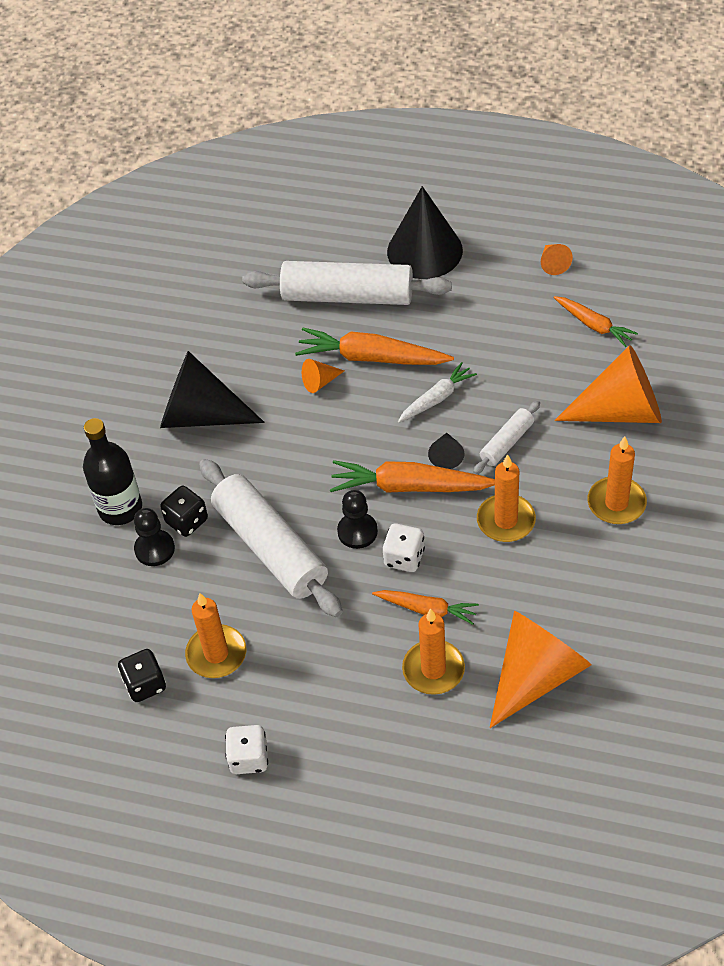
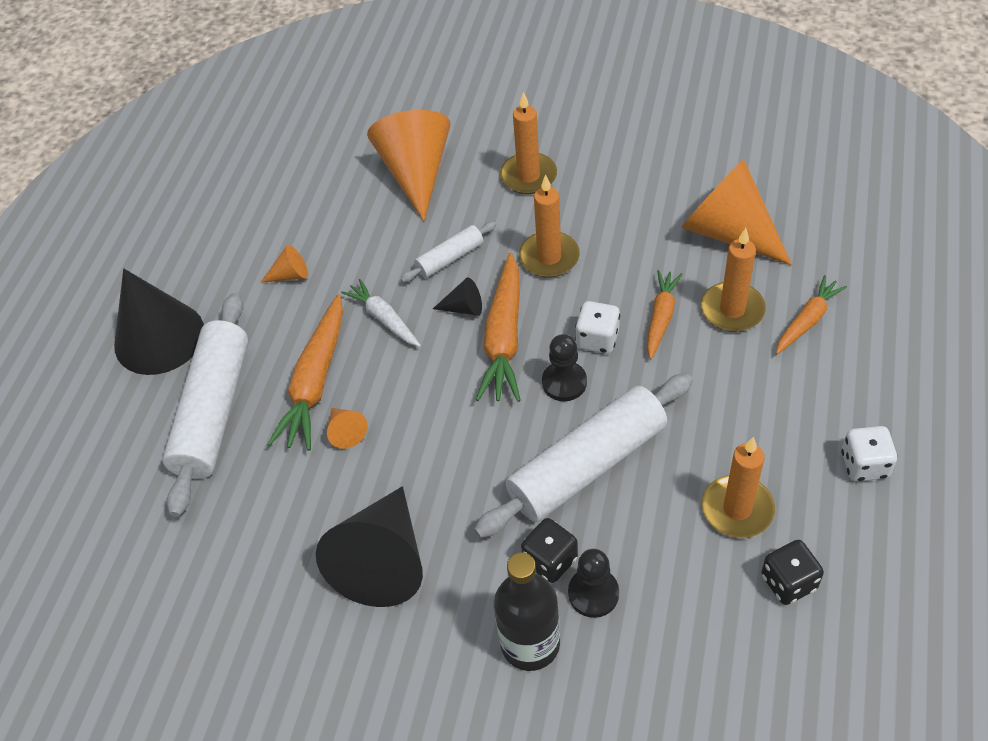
camera: 90 degrees left, 0 degrees up
(507, 443) = (450, 258): white rolling pin -> white rolling pin turned 75 degrees counterclockwise
(553, 263) = (208, 224): orange cone -> orange cone (290, 275)
(594, 325) = (302, 192): orange carrot -> orange carrot (807, 320)

